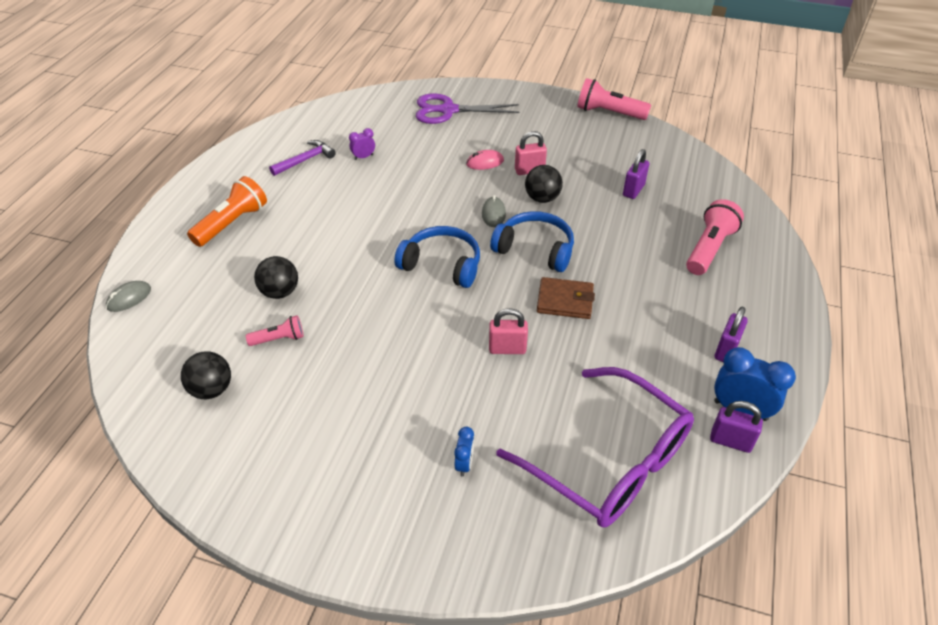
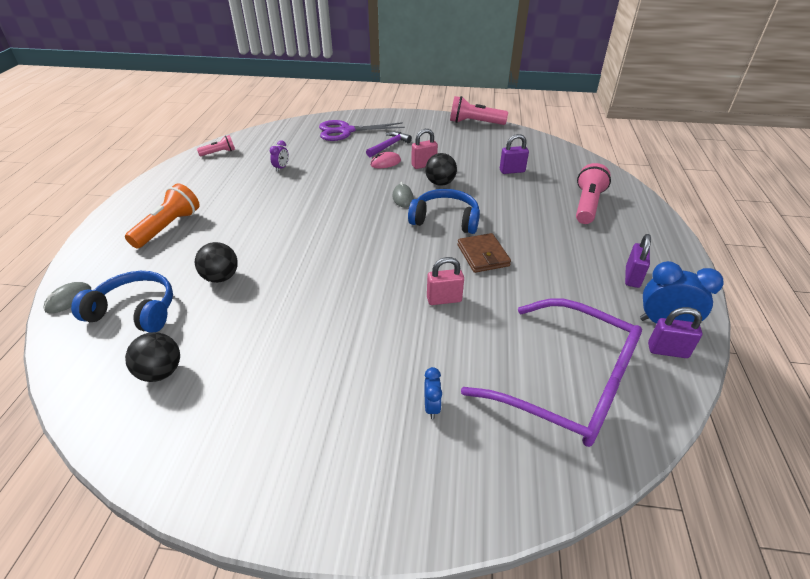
camera: 10 degrees left, 5 degrees down
(279, 339) = (225, 317): pink flashlight -> pink flashlight (219, 153)
(305, 160) = (230, 174): purple hammer -> purple hammer (389, 146)
(363, 157) = (281, 168): purple clock -> purple clock turned 150 degrees clockwise
(442, 264) = (368, 239): blue headphones -> blue headphones (135, 311)
(565, 301) = (483, 255): brown wallet -> brown wallet turned 75 degrees clockwise
(633, 190) = (512, 171): purple padlock -> purple padlock turned 60 degrees clockwise

